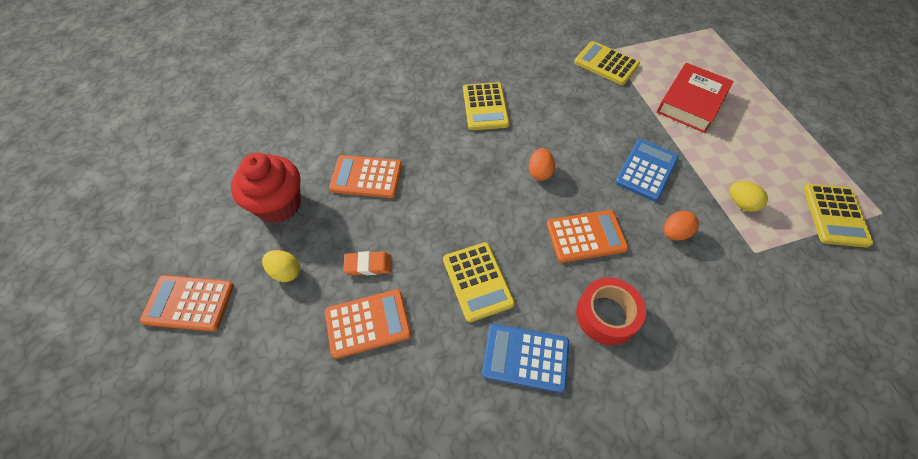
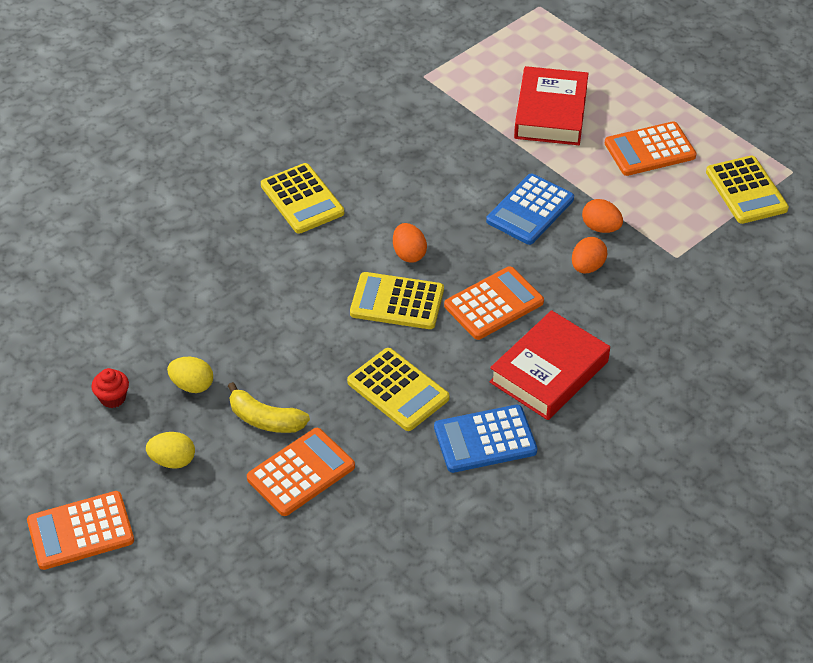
camera: 25 degrees left, 10 degrees down
(278, 205) = (113, 398): red cupcake -> red cupcake, size x0.44
(366, 177) = (202, 330): orange calculator -> orange calculator (650, 150)
(368, 265) = (265, 419): orange eraser -> yellow banana
(606, 64) = (428, 96): yellow calculator -> yellow calculator (397, 302)
(606, 315) = (549, 372): red tape -> red book
(646, 170) = (530, 210): blue calculator -> blue calculator turned 150 degrees counterclockwise
(698, 204) = (601, 228): none -> orange egg
(741, 203) = (646, 211): yellow egg -> yellow egg (192, 385)

